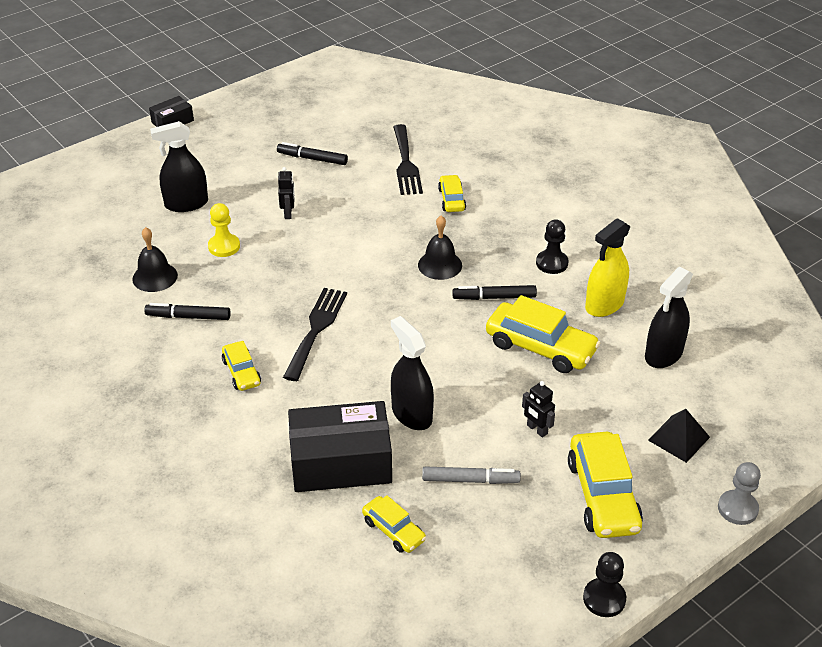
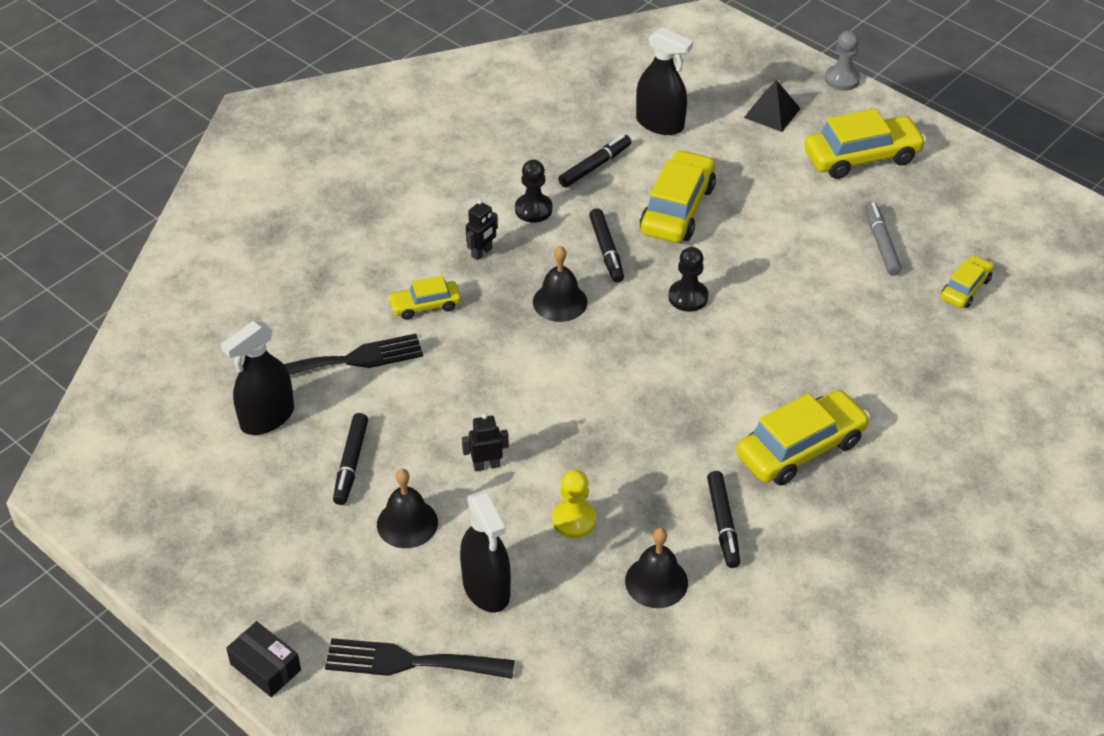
camera: 100 degrees left, 5 degrees up
(241, 372) = (801, 448): yellow car -> yellow car, size x1.80
(253, 177) = (407, 523): none -> black bell
(316, 329) = (706, 395): black fork -> black fork (410, 662)
(341, 462) = (898, 339): black box -> none
(411, 414) = (811, 295): black spray bottle -> black spray bottle (267, 418)
(537, 429) = (797, 204): black robot -> black robot (482, 252)
(604, 305) = (595, 166): yellow spray bottle -> black marker
(604, 599) = (974, 152): black pawn -> black pawn (688, 297)

